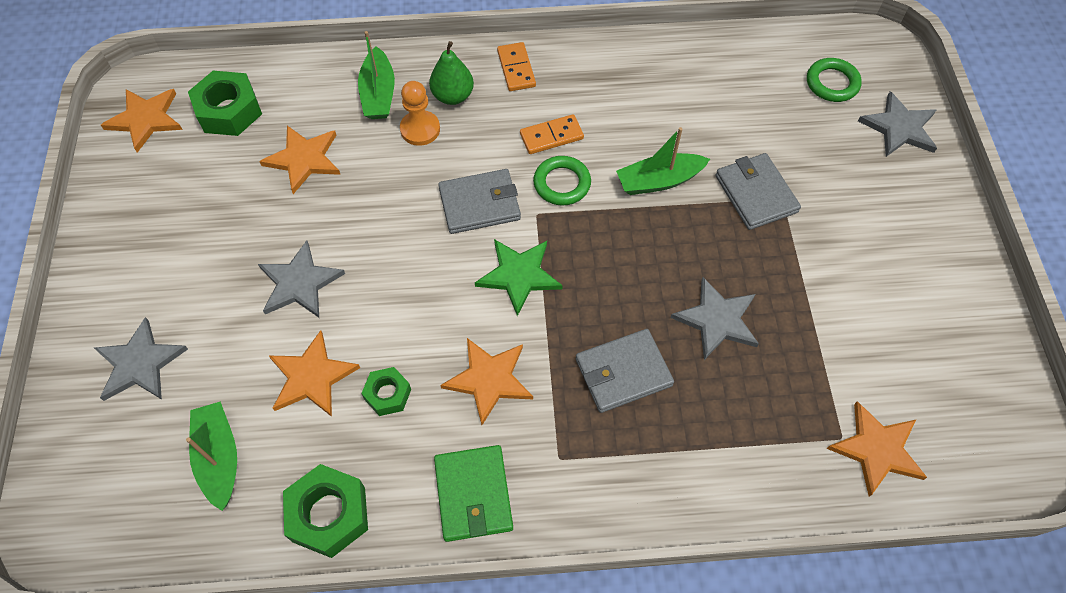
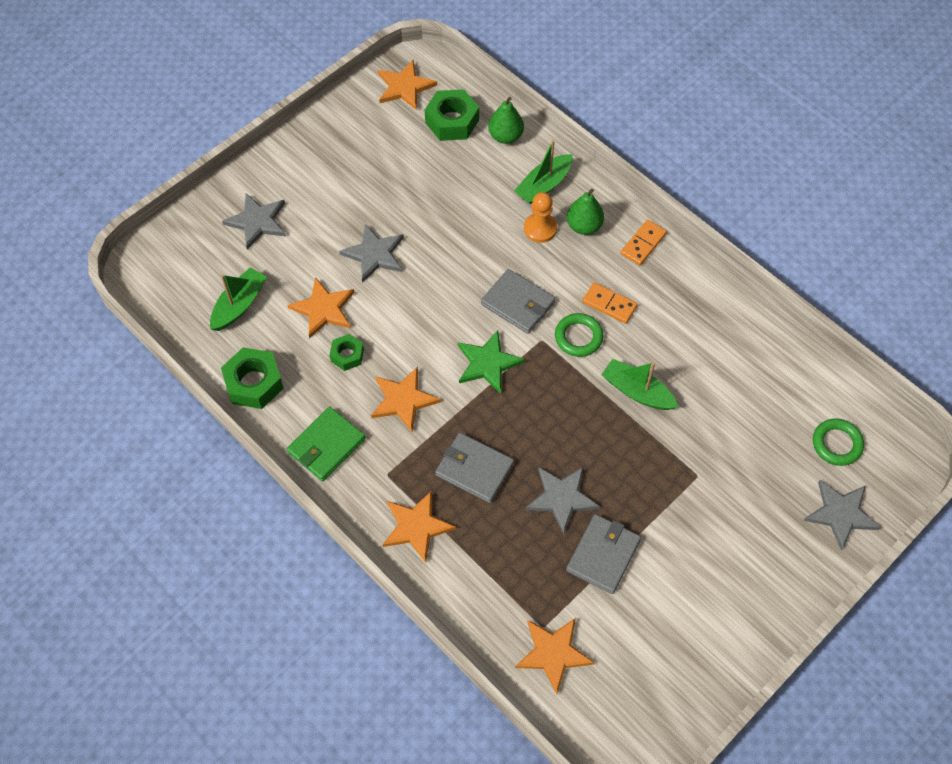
camera: 50 degrees right, 0 degrees up
(294, 83) = (505, 136): none -> green pear
(304, 159) = (457, 187): orange star -> orange star (416, 526)
(755, 193) = (685, 457): grey wallet -> grey wallet (603, 555)

